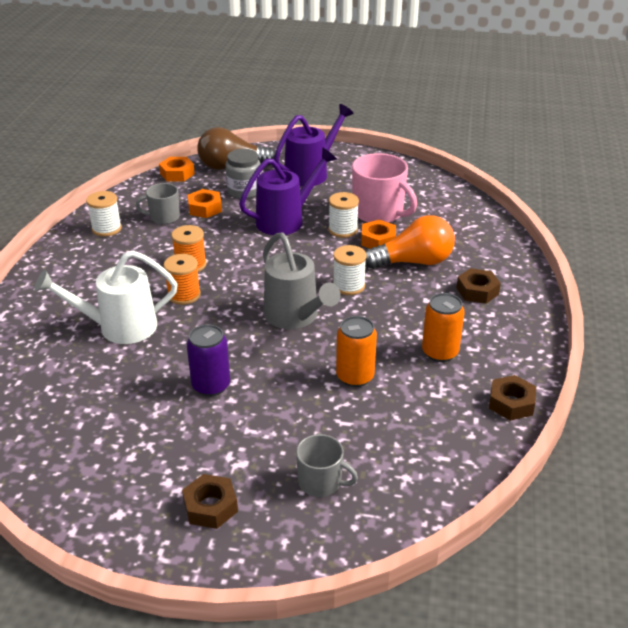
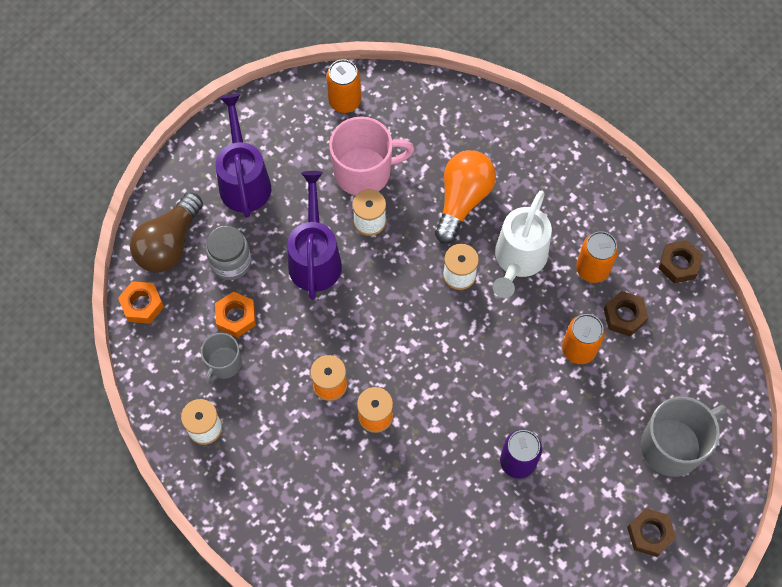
camera: 55 degrees left, 30 degrees up
(118, 327) = (386, 495): white watering can -> white watering can (518, 260)
(295, 317) = (473, 345): grey watering can -> none
(321, 482) = (672, 446): grey mug -> grey mug, size x1.73
(378, 240) = (409, 204): orange nut -> none
(422, 185) = (344, 101): none -> orange can
(477, 291) = (537, 183): brown nut -> brown nut (624, 316)

